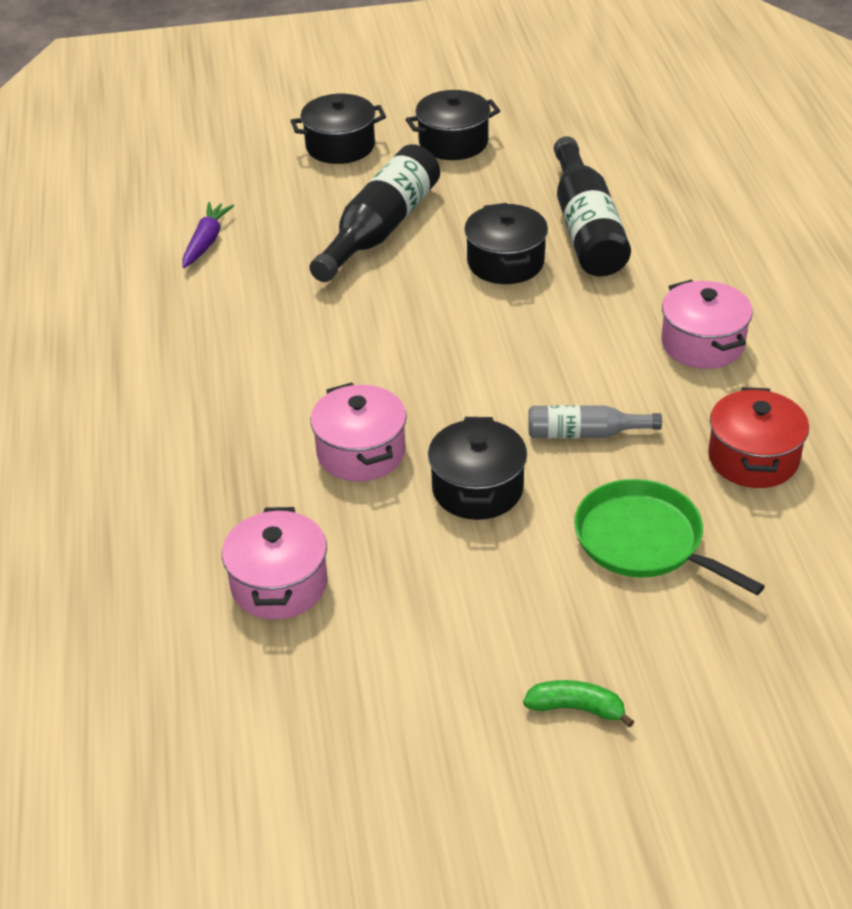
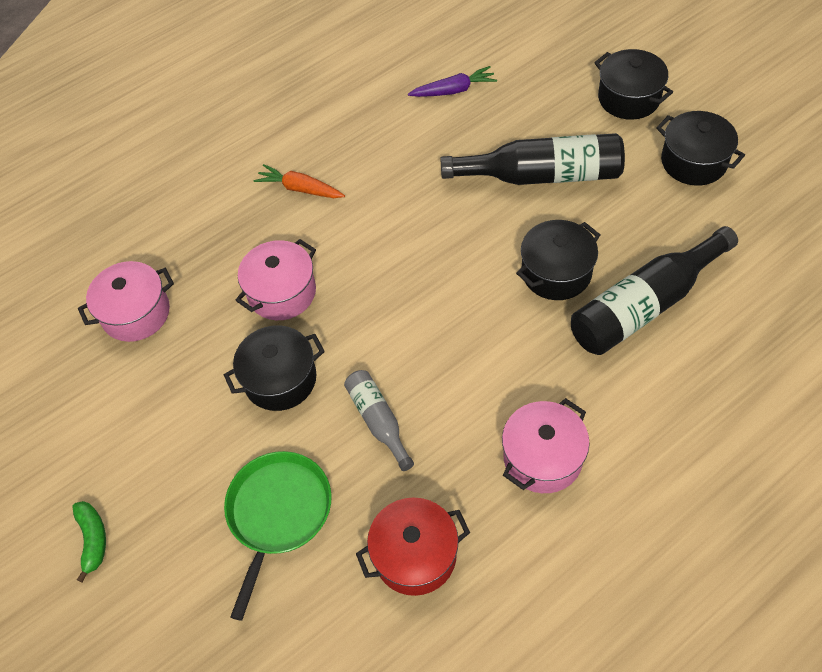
camera: 65 degrees right, 15 degrees up
(225, 393) = (300, 189): none -> orange carrot

